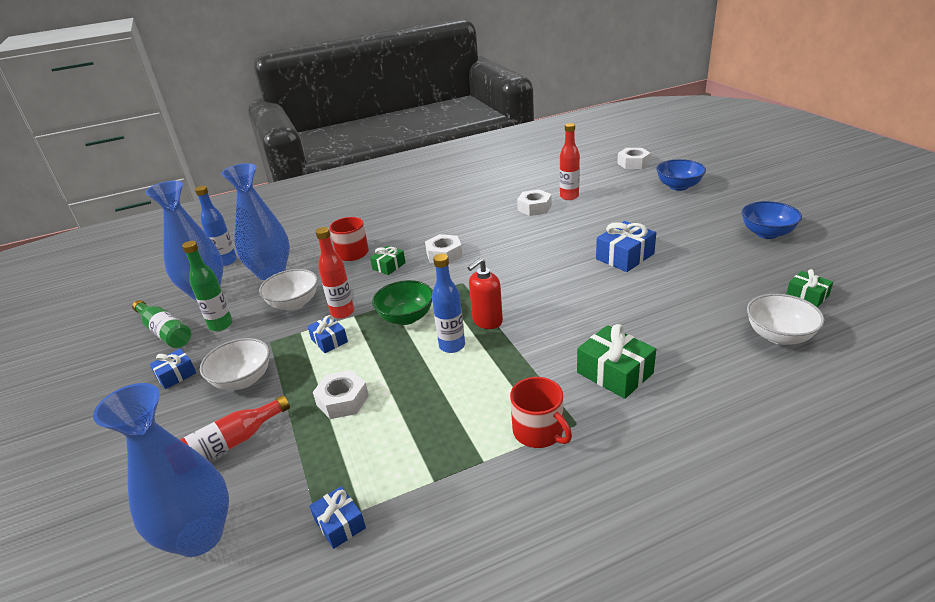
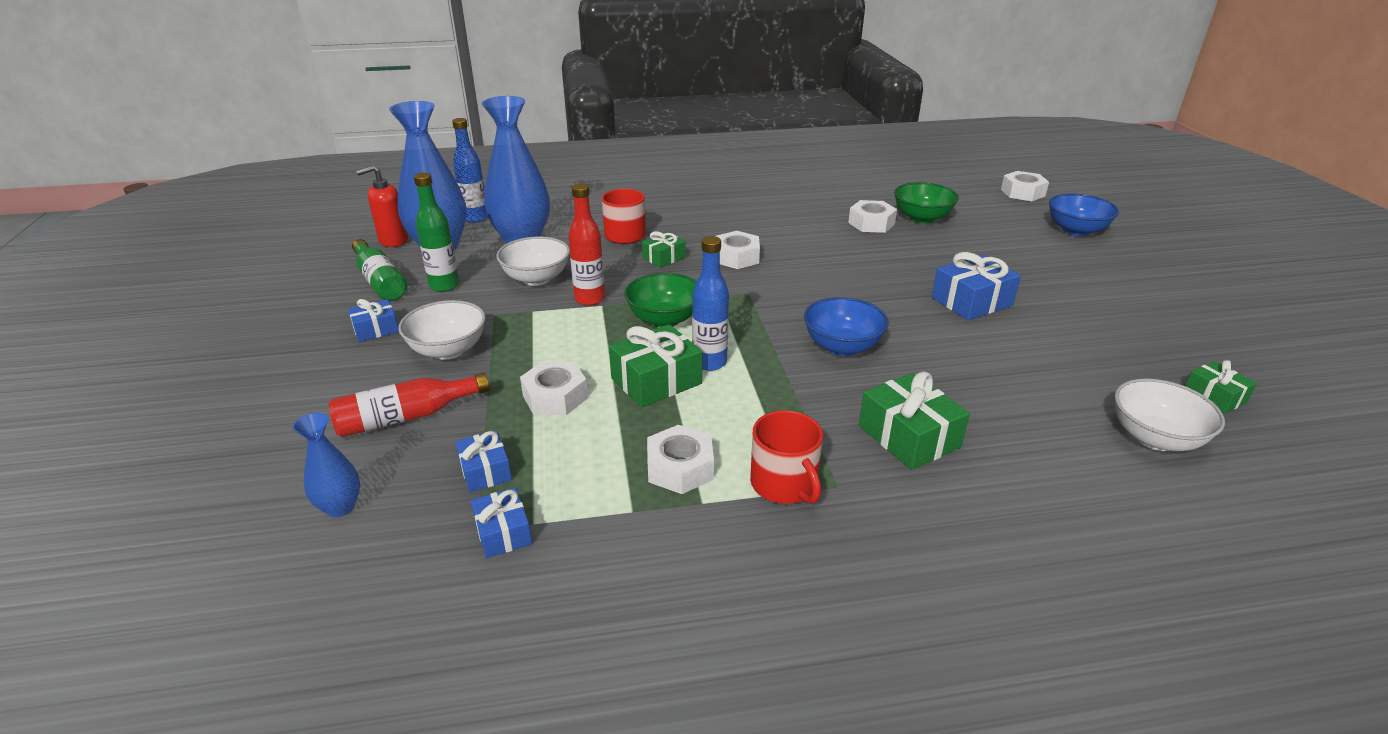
camera: 10 degrees right, 0 degrees up
(199, 536) = (340, 507): blue vase -> blue vase, size x0.48
(329, 340) = (563, 327): blue gift -> blue gift (485, 471)
(416, 370) = (656, 381): none -> green gift
(458, 437) = (680, 468): none -> white nut
(487, 321) = (763, 343): red soap dispenser -> red soap dispenser (393, 241)
(569, 196) = (922, 218): red bottle -> green bowl
(767, 233) = (1182, 309): blue bowl -> blue bowl (842, 346)

